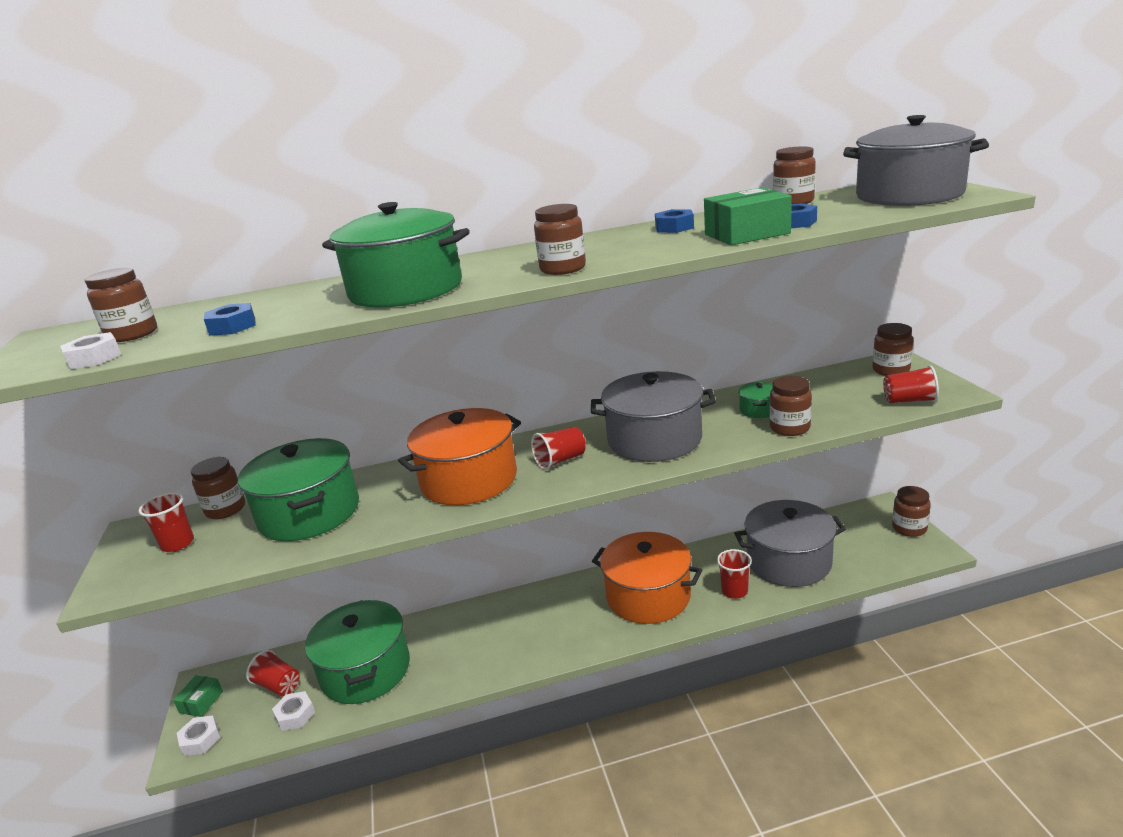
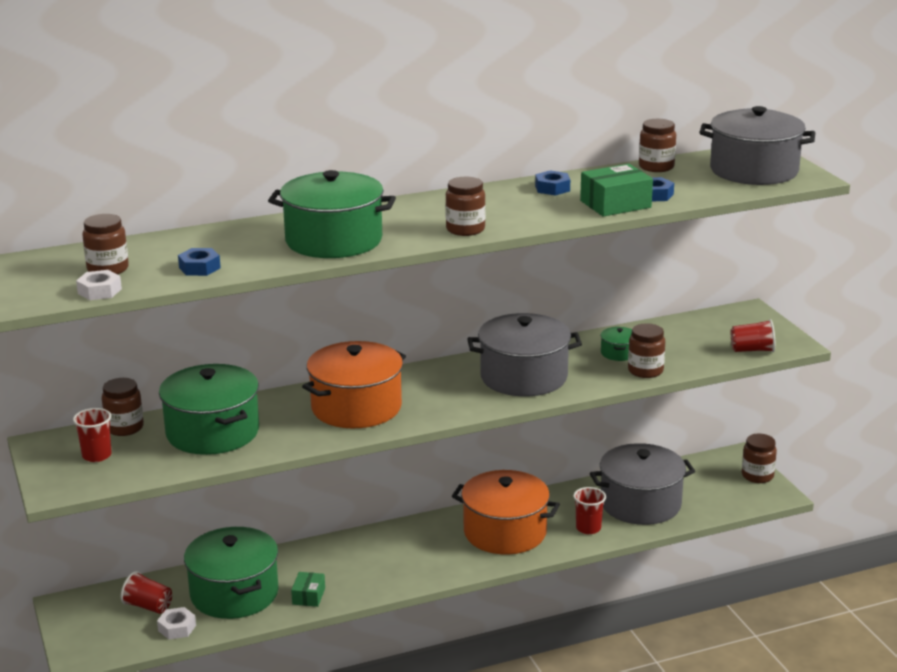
camera: 10 degrees left, 0 degrees up
(200, 740) = (89, 648): white nut -> none
(201, 702) = (73, 620): green box -> green box (308, 596)
(560, 460) = (439, 393): red cup -> none
(891, 370) = (741, 320): brown jar -> none

